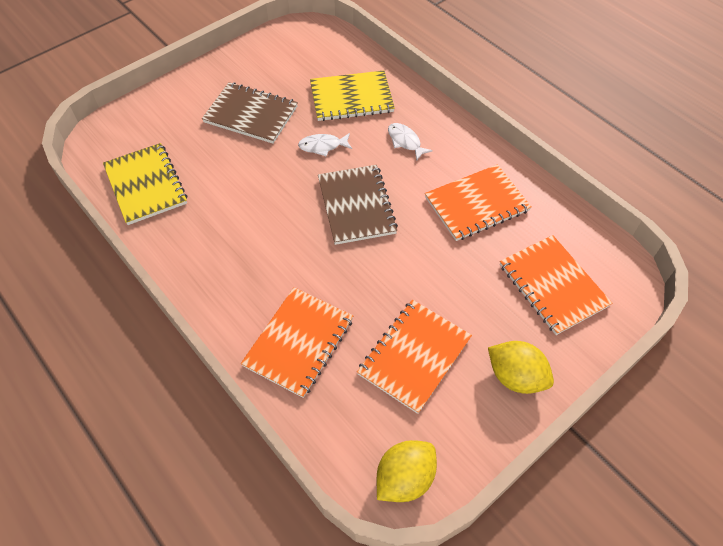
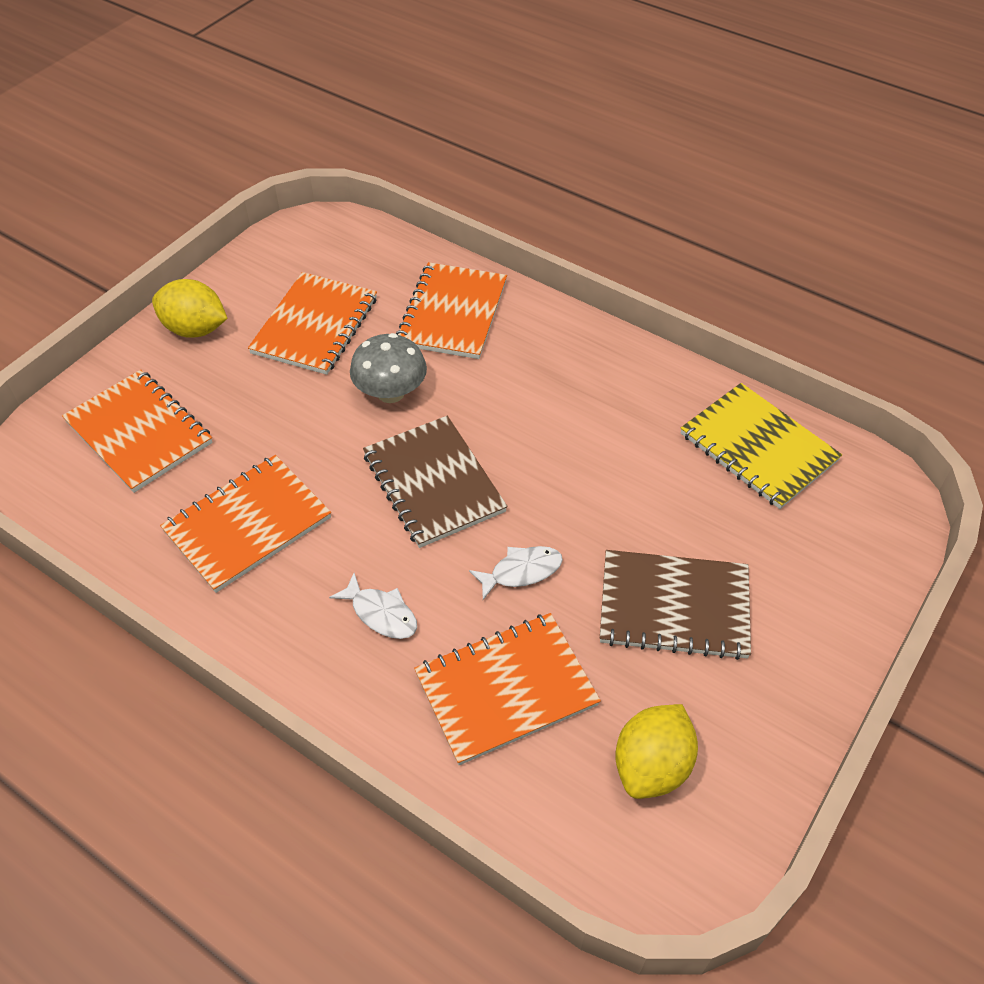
camera: 165 degrees right, 5 degrees down
(351, 98) = (506, 689): yellow notebook -> orange notebook
(367, 278) = (390, 392): none -> grey mushroom
(404, 478) = (309, 234): yellow lemon -> yellow lemon (652, 766)

